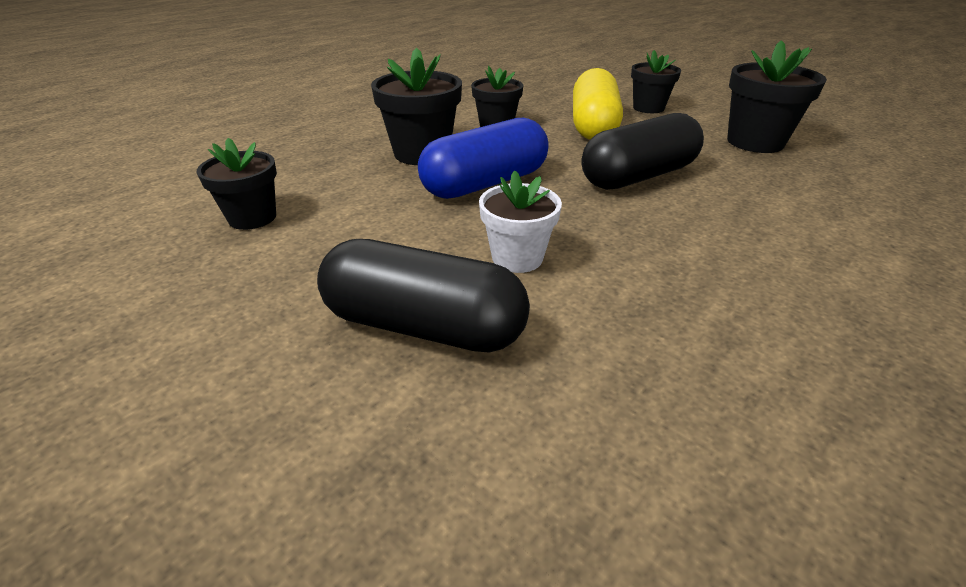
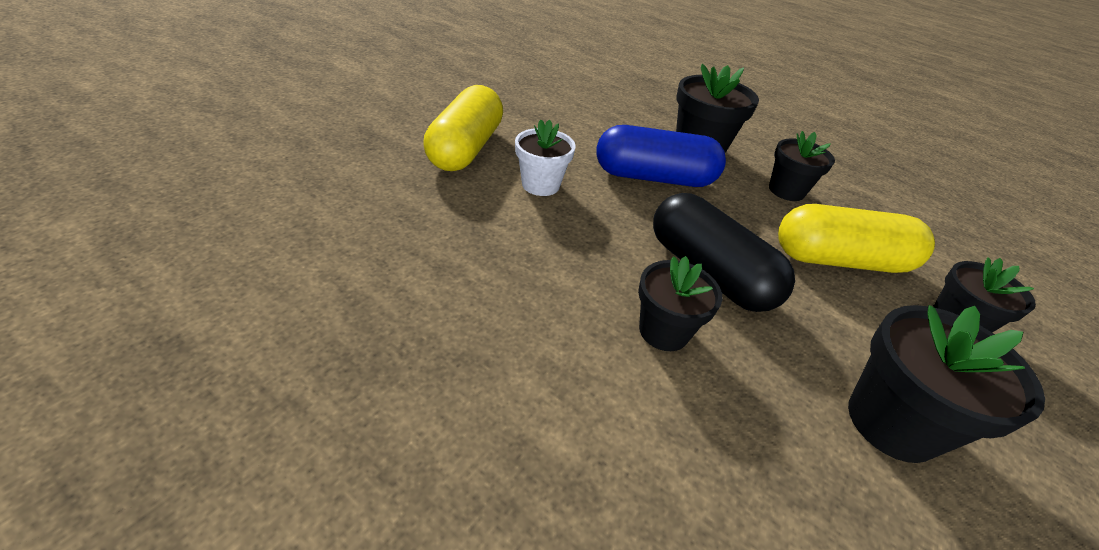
camera: 80 degrees right, 5 degrees up
(252, 218) = (575, 94): black flower pot -> black flower pot (663, 331)
(423, 326) = (465, 148): black capsule -> yellow capsule
(485, 183) = (654, 178): blue capsule -> blue capsule turned 45 degrees counterclockwise

